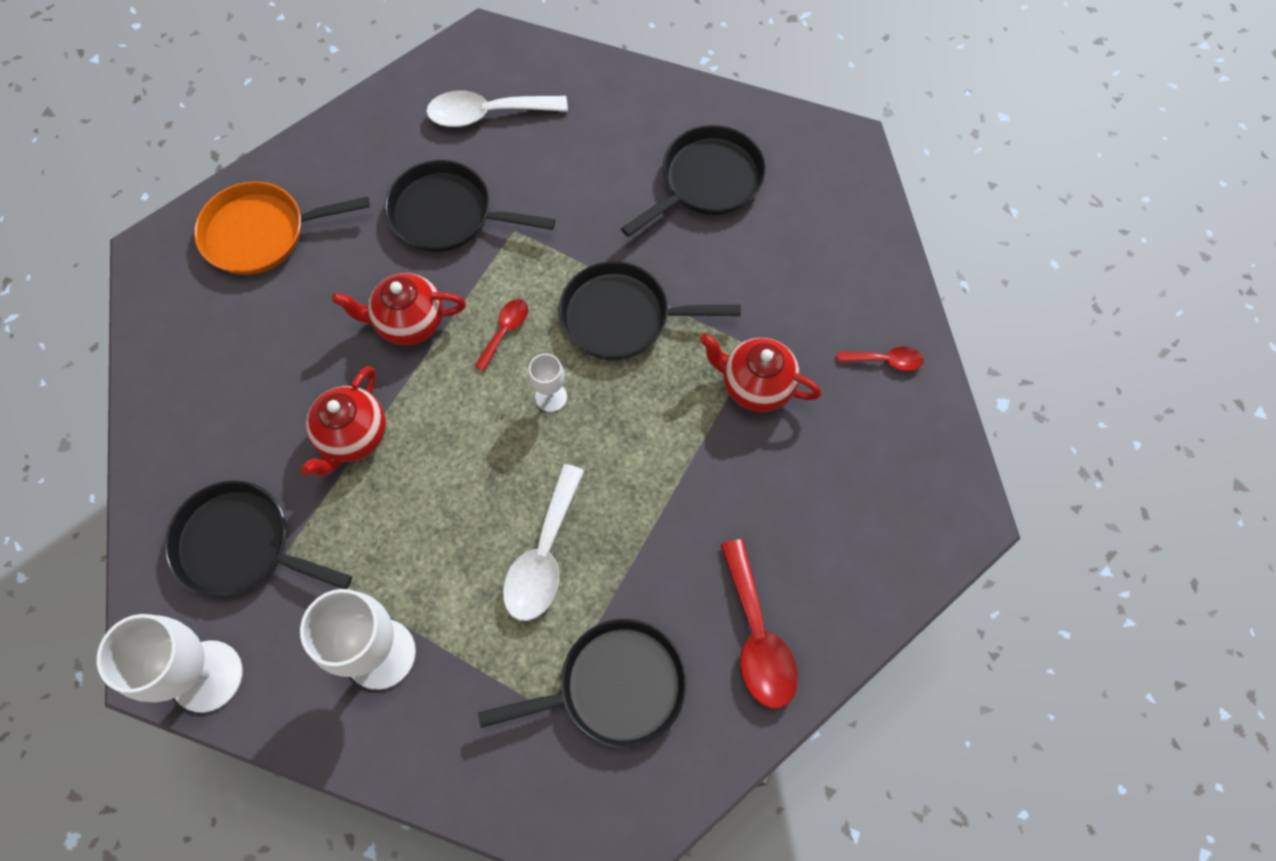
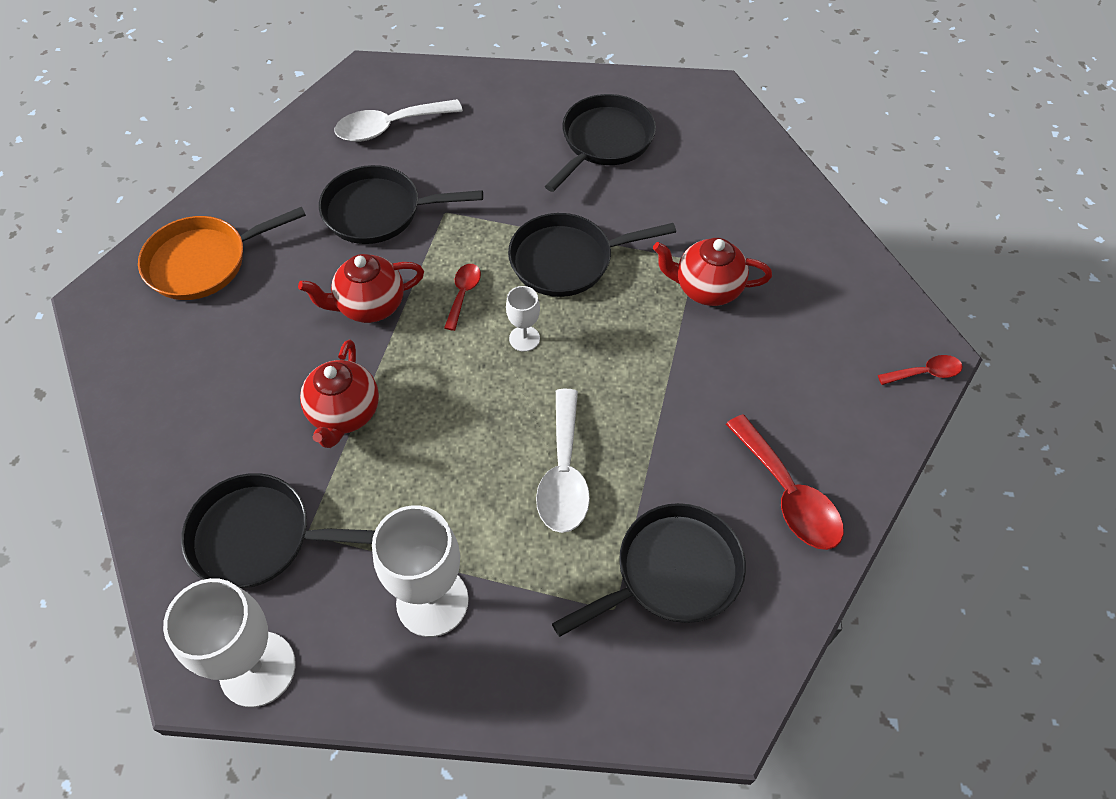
camera: 15 degrees left, 10 degrees down
(885, 361) = (811, 245): red spoon -> red spoon (925, 373)

